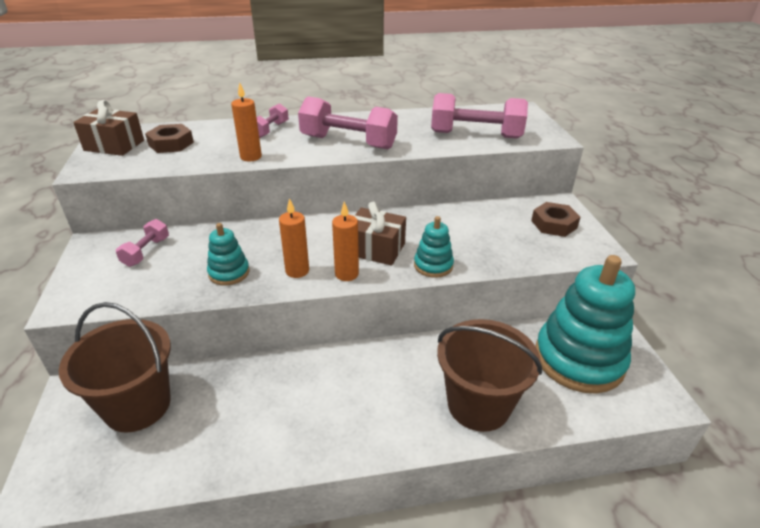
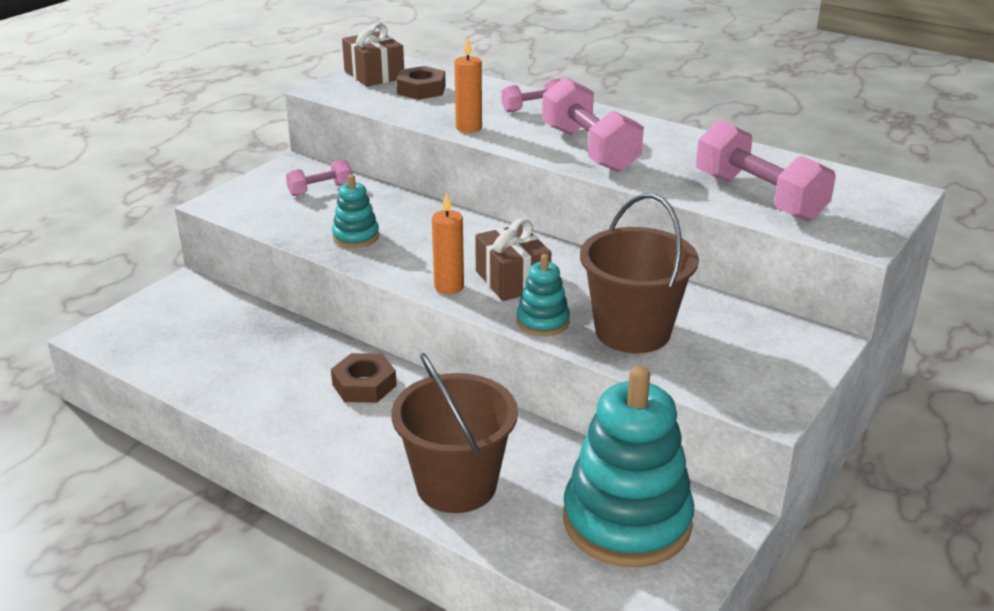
camera: 45 degrees right, 5 degrees down
(137, 405) = (209, 319): brown bucket -> brown bucket (632, 331)
(297, 271) = (411, 263): orange candle -> none
(554, 224) = (764, 356): brown nut -> brown nut (364, 385)

